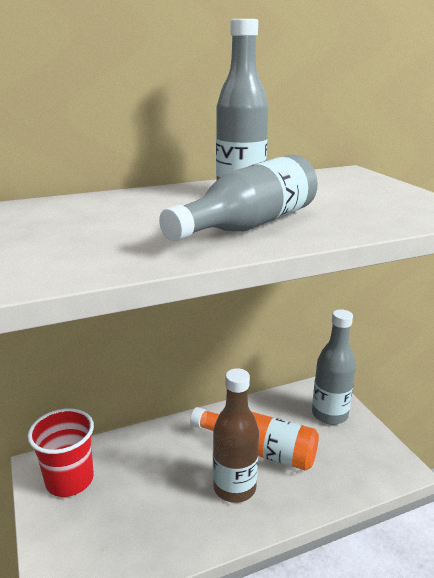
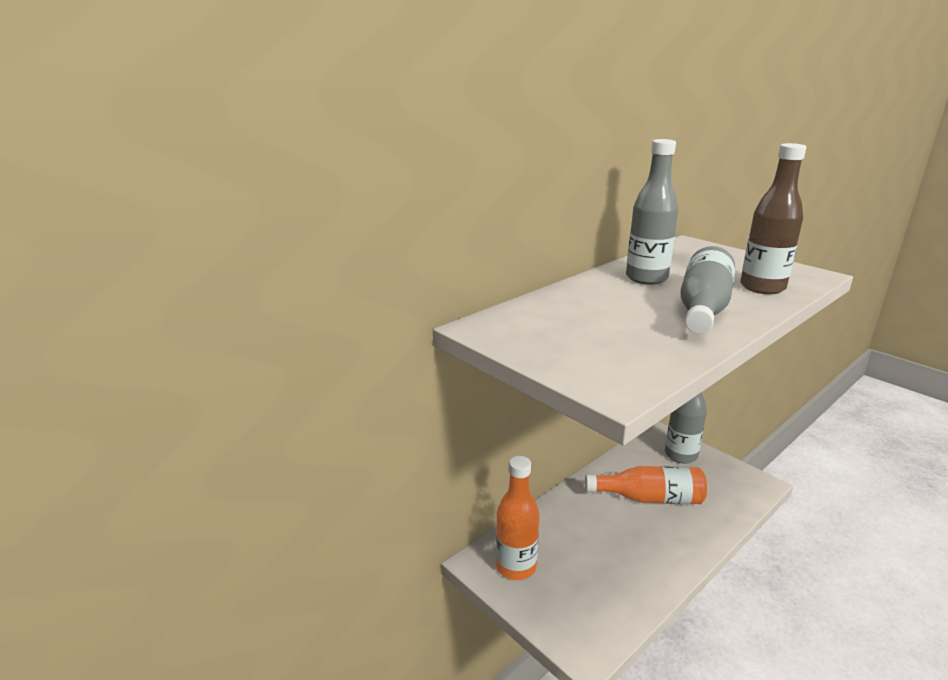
camera: 20 degrees left, 0 degrees up
(69, 480) = (516, 567): red cup -> orange bottle
(234, 488) = (655, 533): brown bottle -> brown bottle (762, 287)

